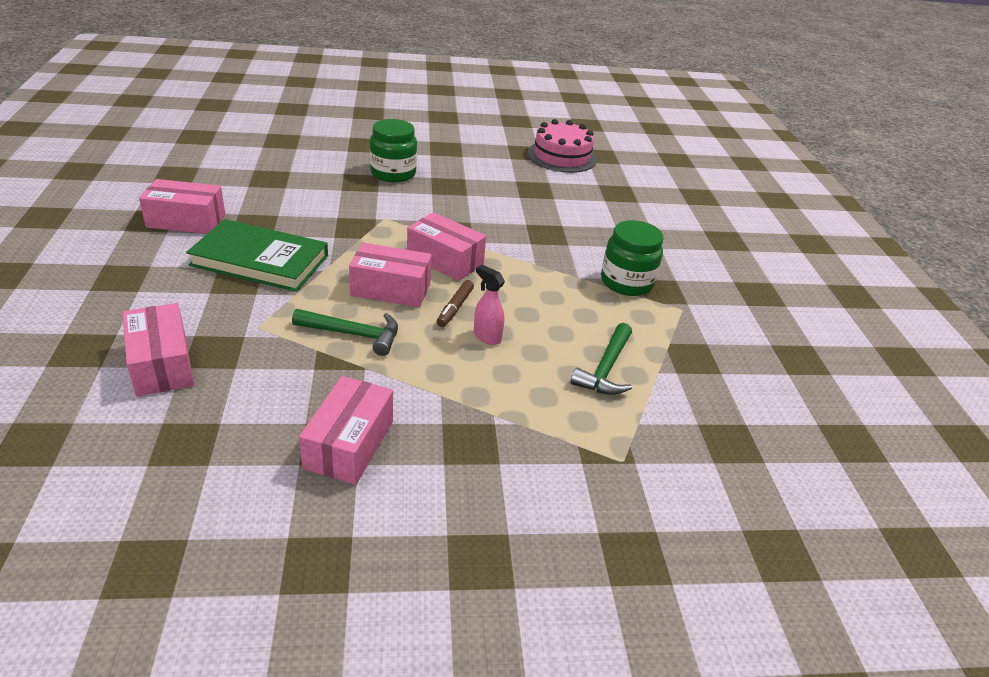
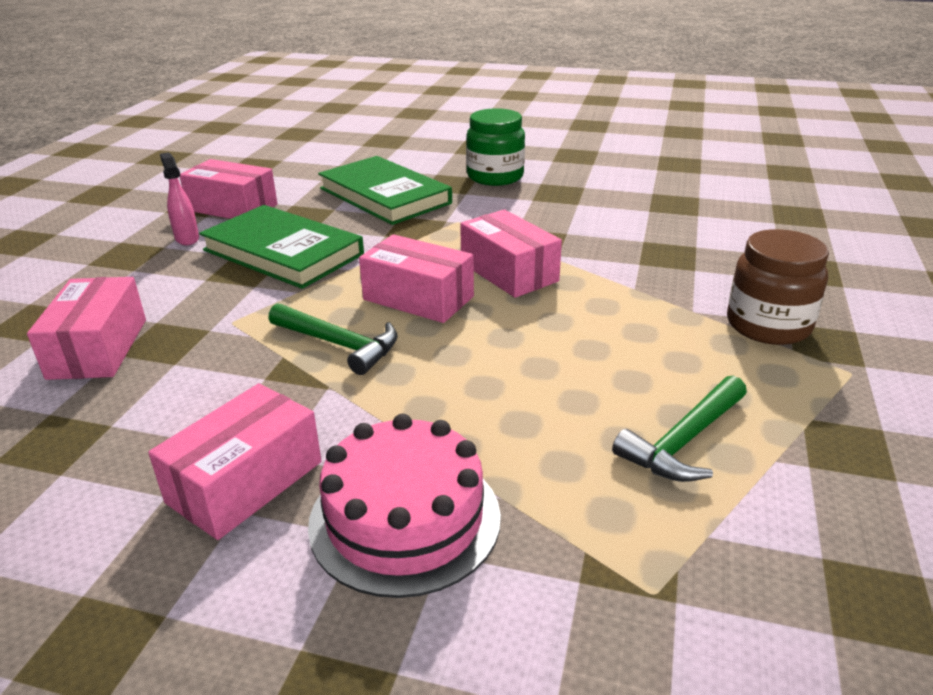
camera: 25 degrees right, 5 degrees down
(313, 198) = (384, 196): none -> green book
(455, 308) = (491, 329): brown marker -> none
(486, 336) = (517, 370): pink spray bottle -> pink spray bottle (187, 238)
(561, 156) = (730, 170): pink cake -> pink cake (405, 519)
(626, 282) = (768, 325): green jar -> brown jar

